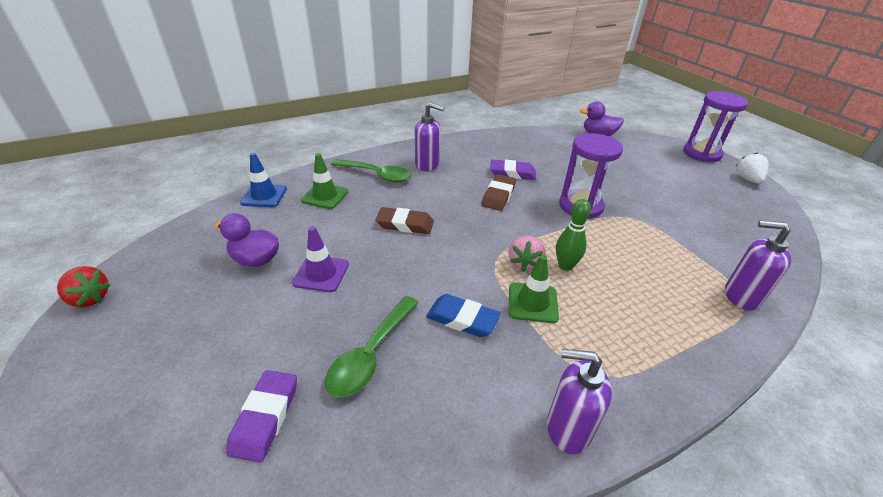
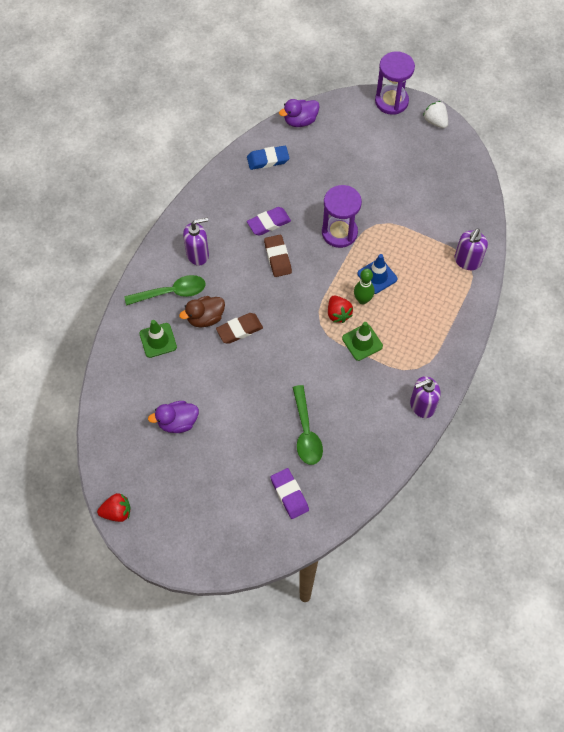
camera: 35 degrees left, 25 degrees up
(264, 196) = (114, 370): blue traffic cone -> blue traffic cone (377, 276)
(321, 274) = (228, 404): purple traffic cone -> none
(384, 202) = (205, 318): none -> brown duck
(462, 319) = (333, 379): blue eraser -> blue eraser (268, 160)
(524, 263) = (338, 314): pink strawberry -> red strawberry
(740, 296) = (467, 261): purple soap dispenser -> purple soap dispenser turned 45 degrees counterclockwise

